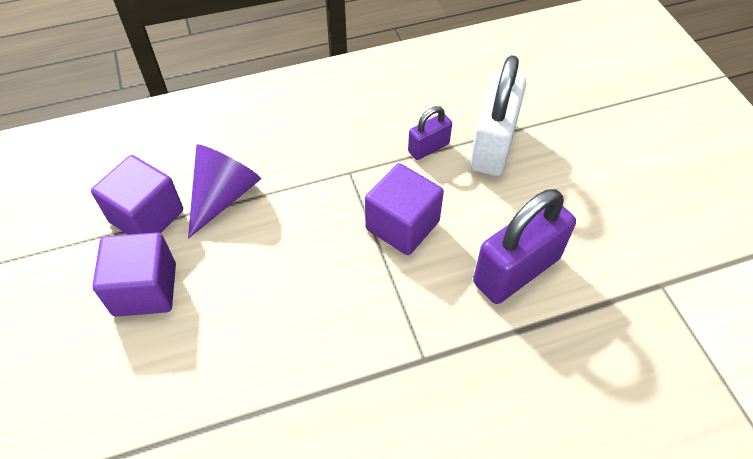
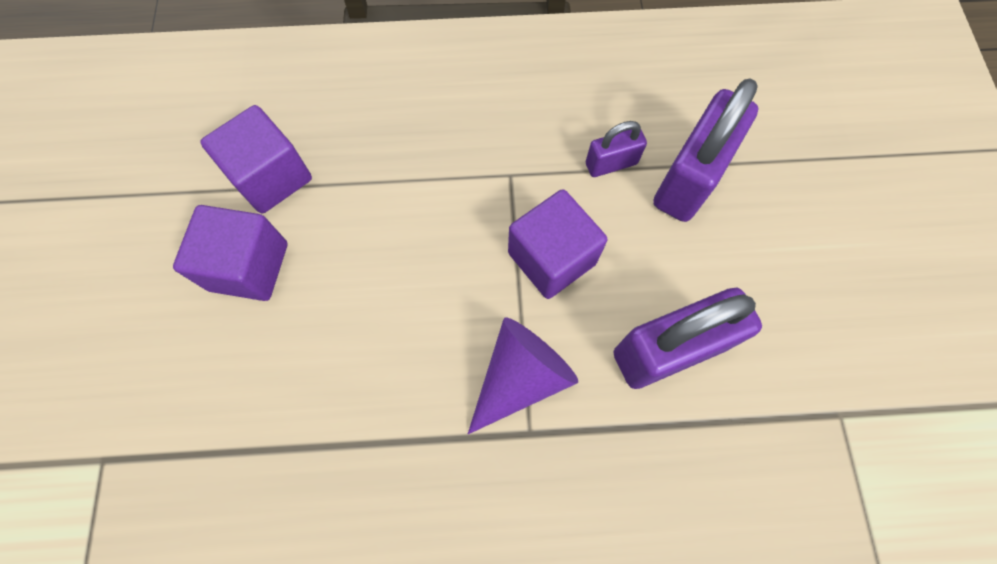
camera: 15 degrees right, 15 degrees up
(223, 196) = (360, 171): purple cone -> purple cone (520, 377)
(492, 145) = (689, 179): white padlock -> purple padlock

